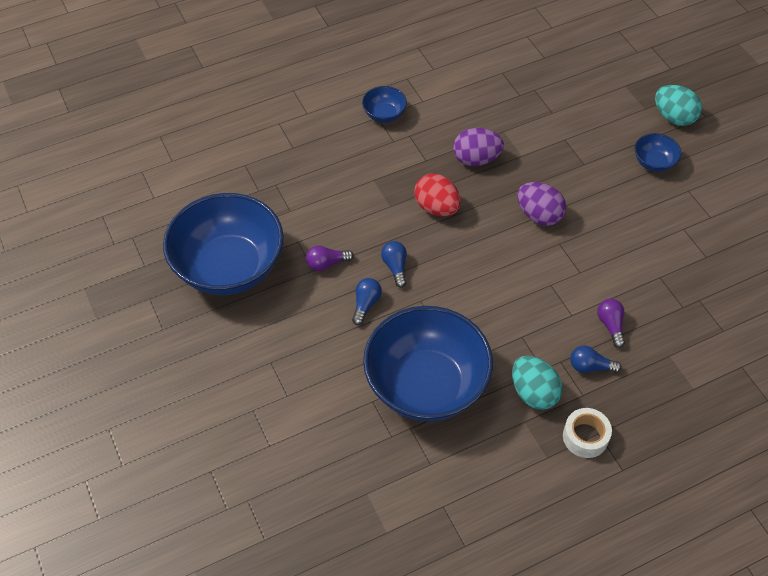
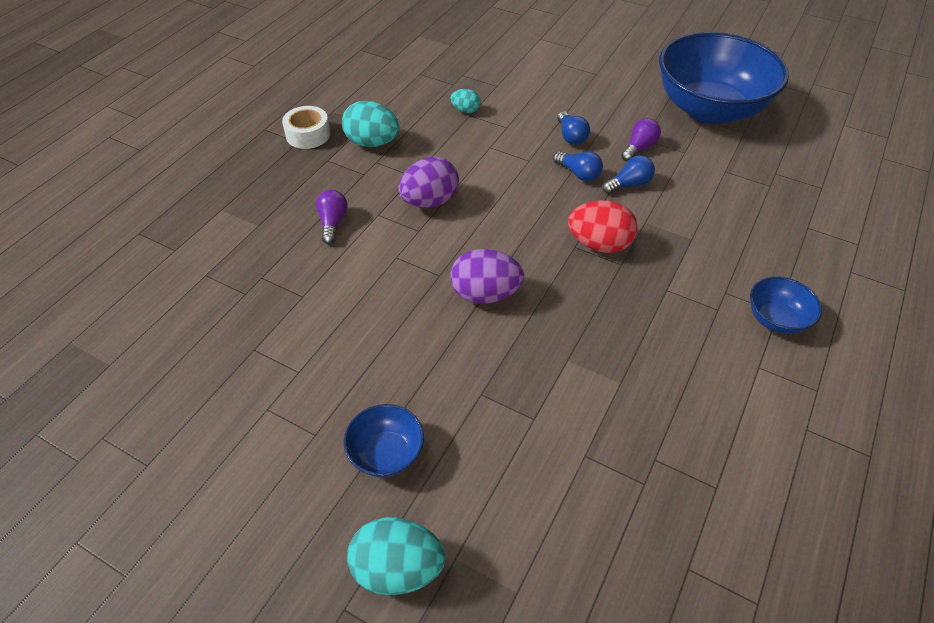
camera: 145 degrees right, 5 degrees down
(426, 385) = (465, 110): blue bowl -> turquoise egg
(476, 159) = (614, 323): purple egg -> purple egg (429, 201)
(590, 367) = (333, 182): blue light bulb -> blue light bulb (629, 184)
(610, 325) = (332, 223): purple light bulb -> purple light bulb turned 135 degrees counterclockwise

